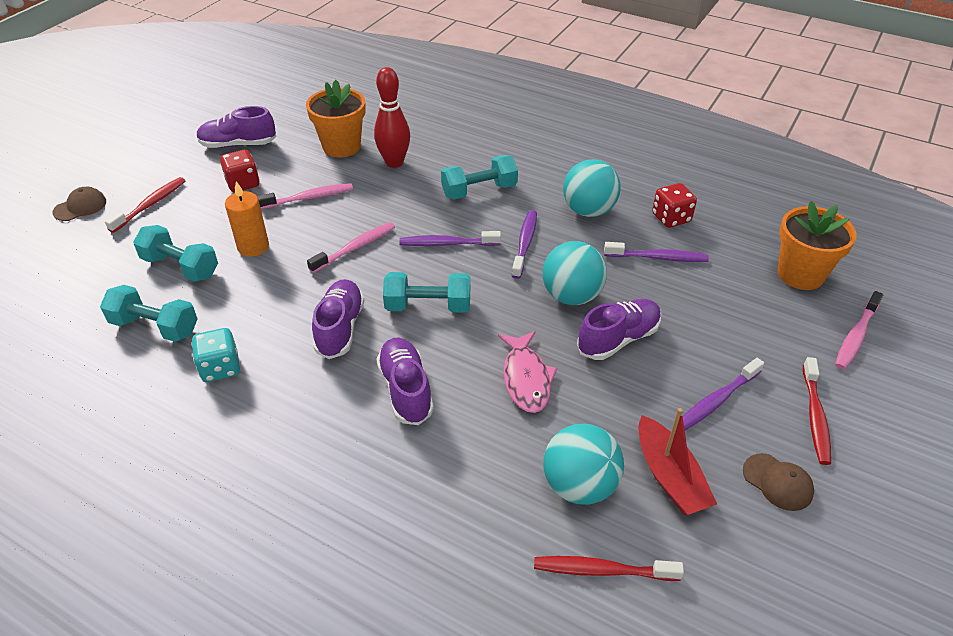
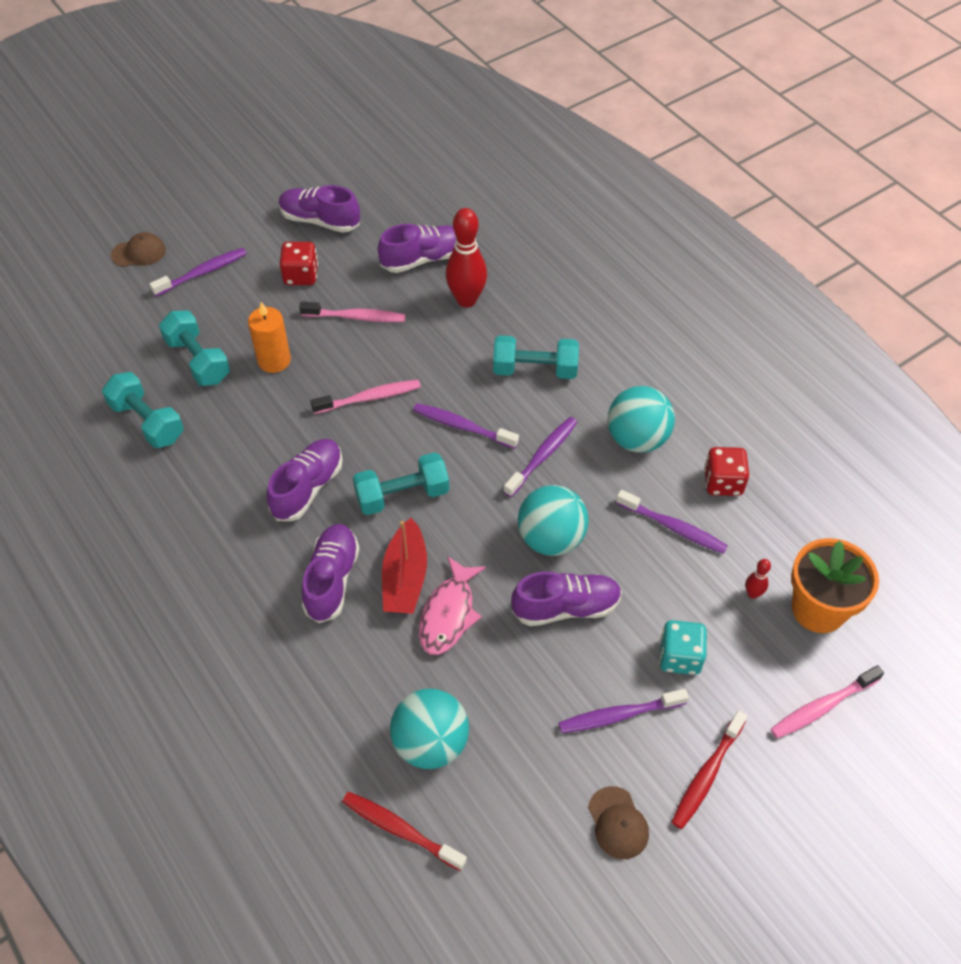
camera: 25 degrees right, 10 degrees up
(150, 205) = (203, 273): red toothbrush -> purple toothbrush
(220, 368) = (183, 490): turquoise dice -> turquoise dice (680, 657)
(341, 146) = (423, 259): orange flower pot -> purple shoe
(428, 306) = (402, 495): turquoise dumbbell -> turquoise dumbbell turned 45 degrees counterclockwise
(669, 476) = (519, 771): red boat -> red boat (405, 578)
(748, 280) = (753, 594): none -> red bowling pin

